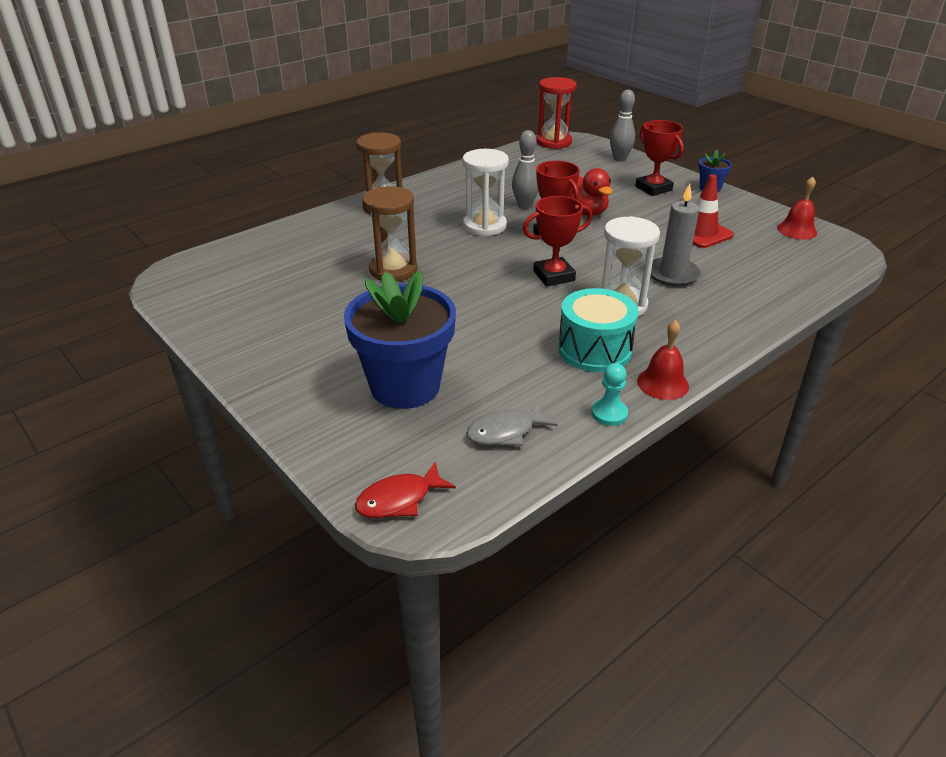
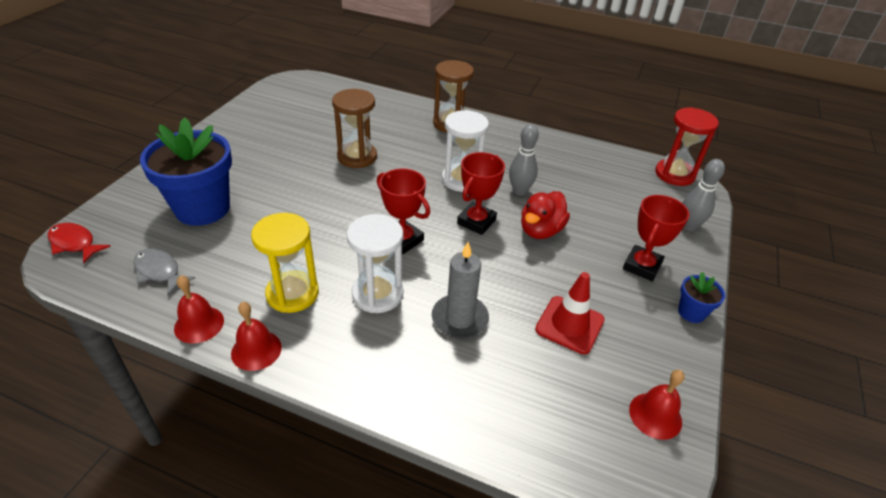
camera: 60 degrees right, 5 degrees up
(594, 350) = (292, 293): turquoise drum -> yellow hourglass
(609, 413) = (199, 324): turquoise pawn -> red bell

